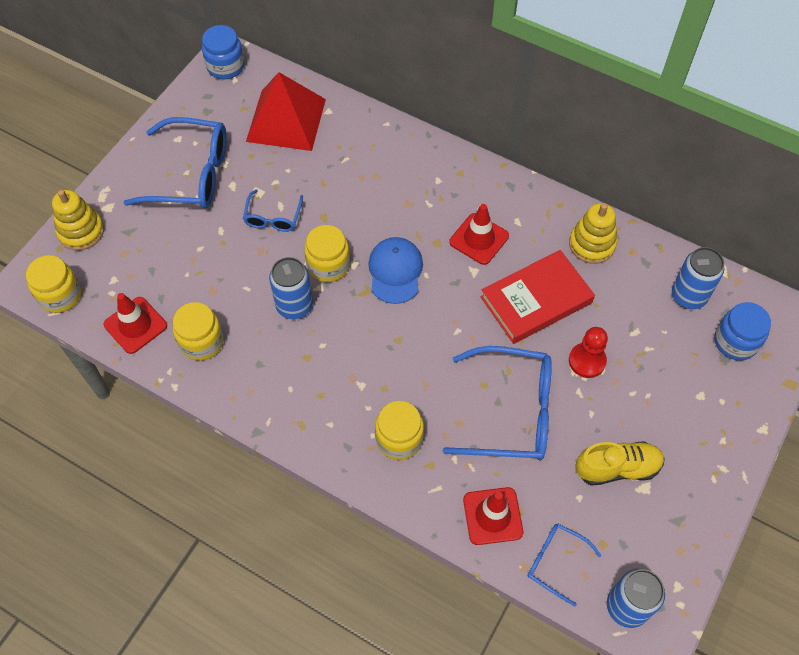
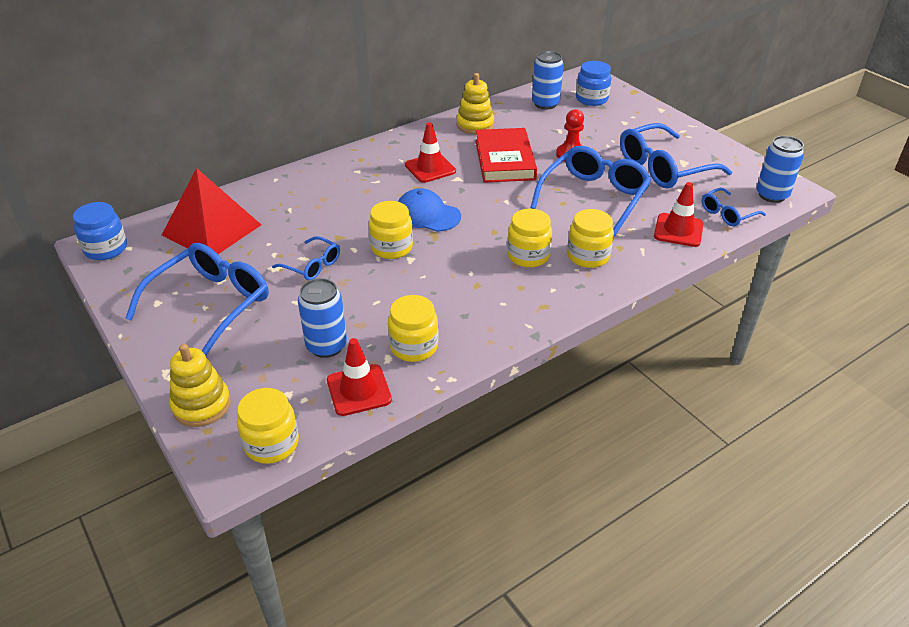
camera: 65 degrees left, 20 degrees down
(294, 306) = (418, 278): blue can -> blue can (326, 346)
(373, 384) = (528, 256): none -> yellow jar
(617, 468) = (663, 168): yellow shoe -> blue glasses

